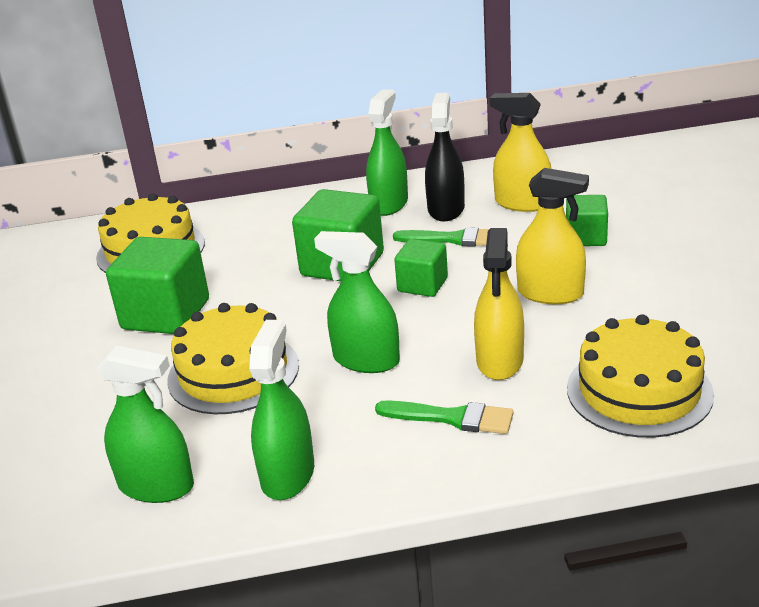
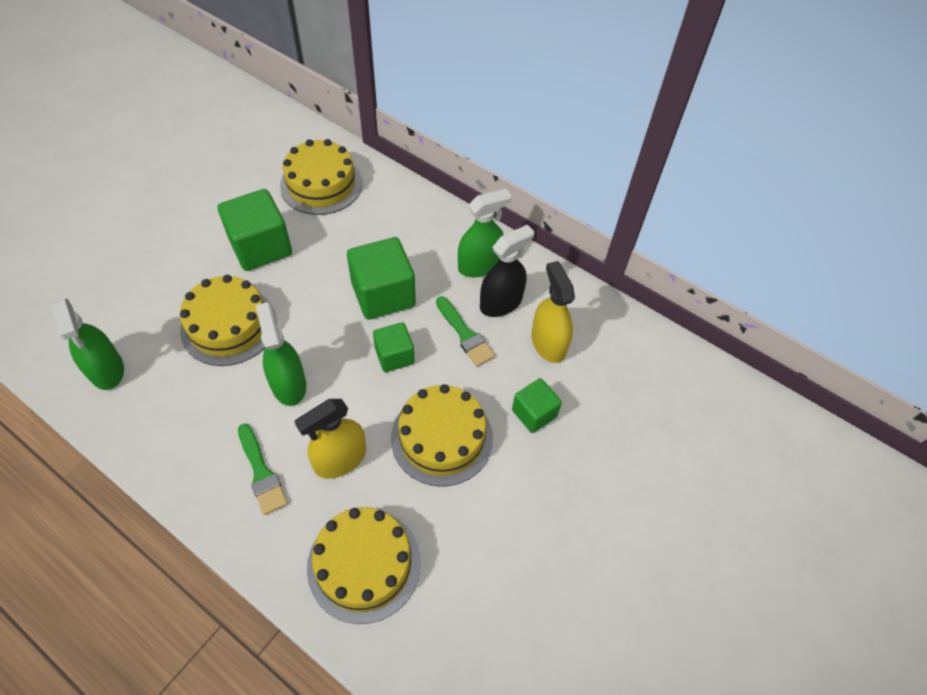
camera: 40 degrees right, 25 degrees up
(287, 475) = (154, 425): green spray bottle -> none
(550, 293) = (442, 438): yellow spray bottle -> yellow cake

